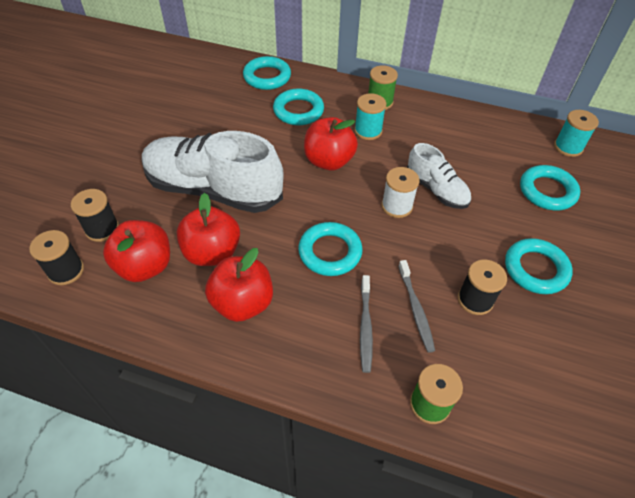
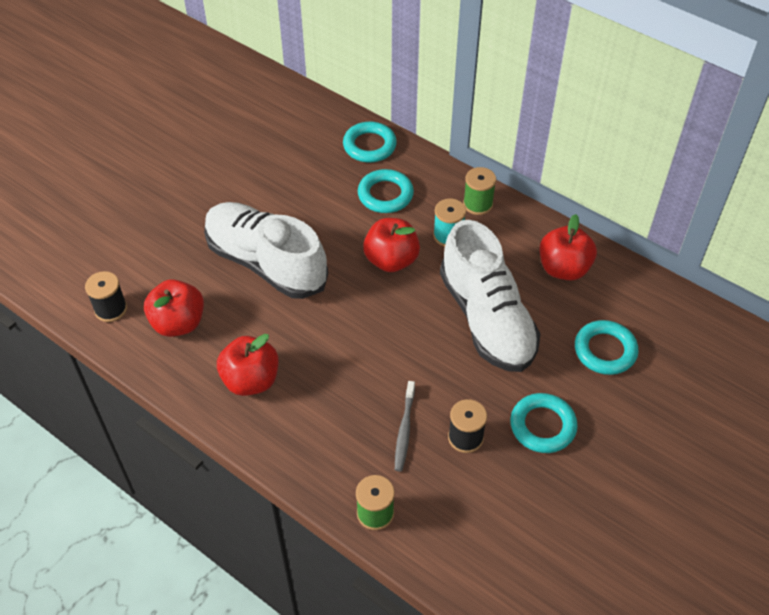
camera: 20 degrees right, 0 degrees up
(102, 229) = (152, 277): black spool -> none
(212, 253) = (242, 326): red apple -> red apple (563, 269)
(330, 252) = (350, 355): turquoise ring -> none
(365, 327) = (350, 432): grey toothbrush -> none
(397, 206) = (437, 326): white spool -> none
(436, 189) = (487, 319): white shoe -> white shoe, size x1.89
(568, 147) = (660, 307): turquoise spool -> none

